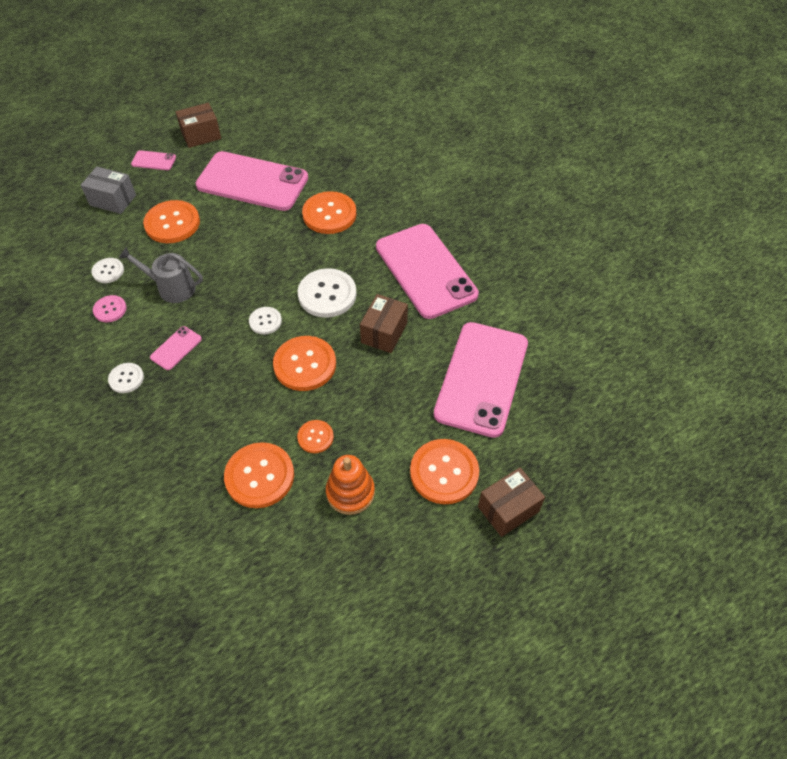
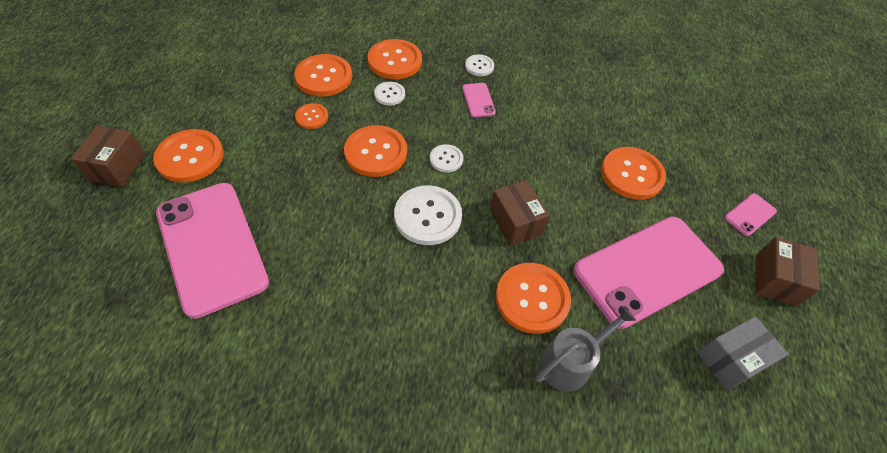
camera: 130 degrees right, 0 degrees up
(108, 271) = (603, 109): white button -> white button (389, 94)
(110, 309) = (557, 90): pink button -> none
(113, 200) = (702, 155): grey box -> grey box (730, 360)
(172, 288) = (545, 131): grey watering can -> grey watering can (569, 362)
(181, 443) = (394, 61): none -> orange button
(350, 492) = (252, 105): orange stacking toy -> none
(384, 333) = (340, 221): brown box -> brown box (515, 222)
(425, 271) = (365, 315): pink phone -> none

